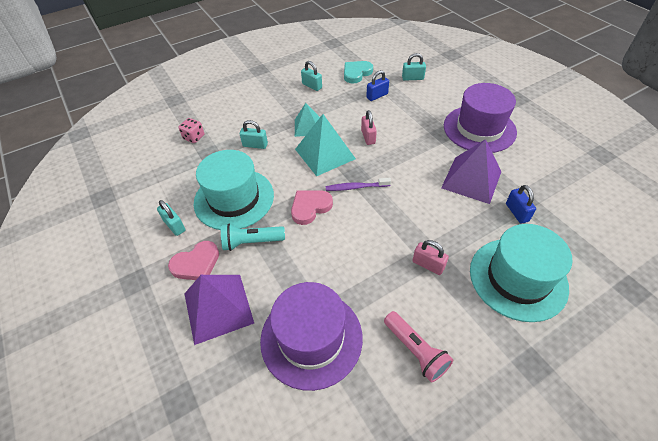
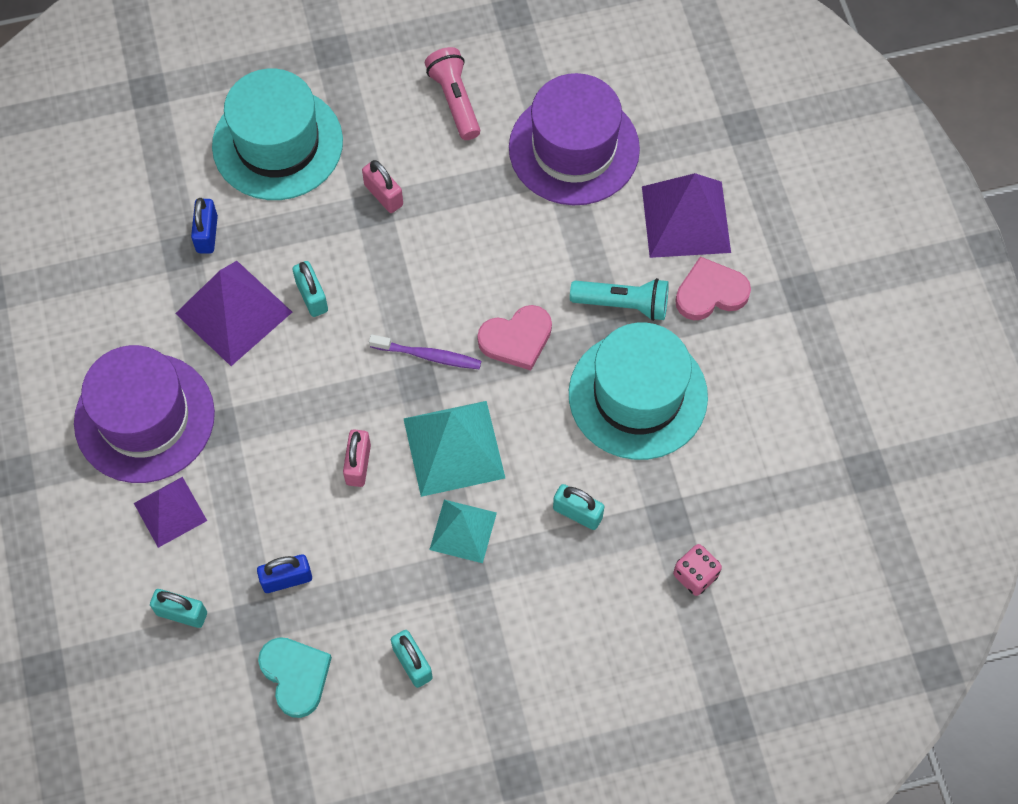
camera: 165 degrees left, 15 degrees up
(174, 225) = (741, 371): turquoise padlock -> turquoise padlock (312, 296)
(356, 73) = (295, 676): turquoise heart -> turquoise heart turned 90 degrees counterclockwise
(441, 103) = (170, 511): none -> purple pyramid

